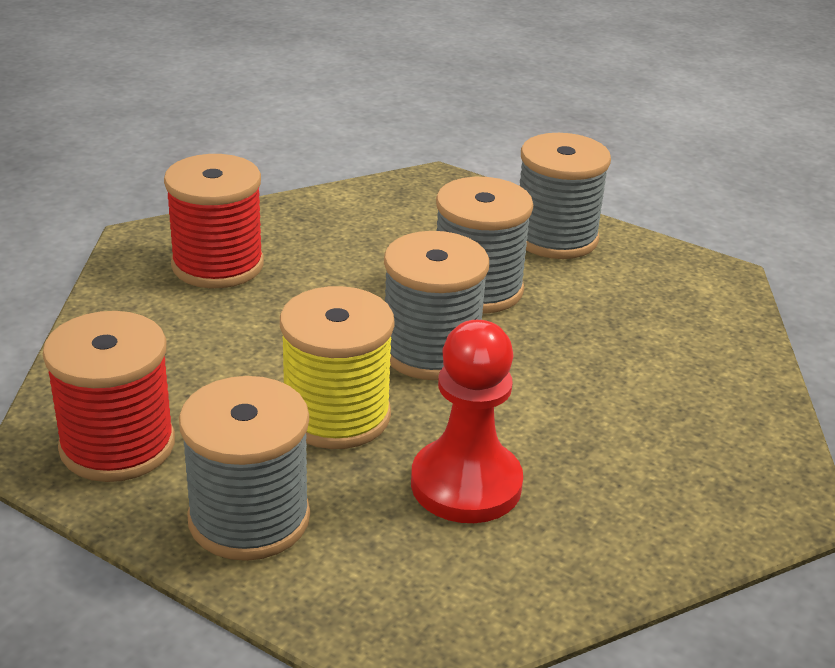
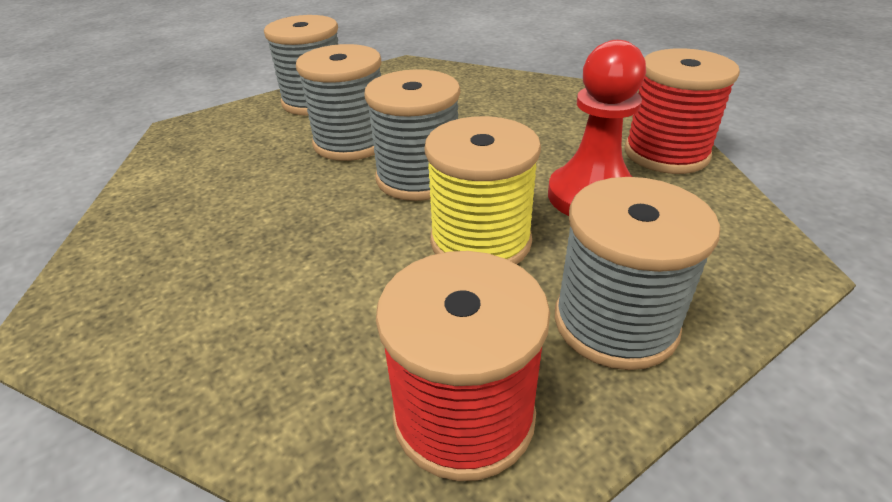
camera: 65 degrees left, 5 degrees up
(217, 265) = (175, 273): red spool -> red spool (666, 153)

